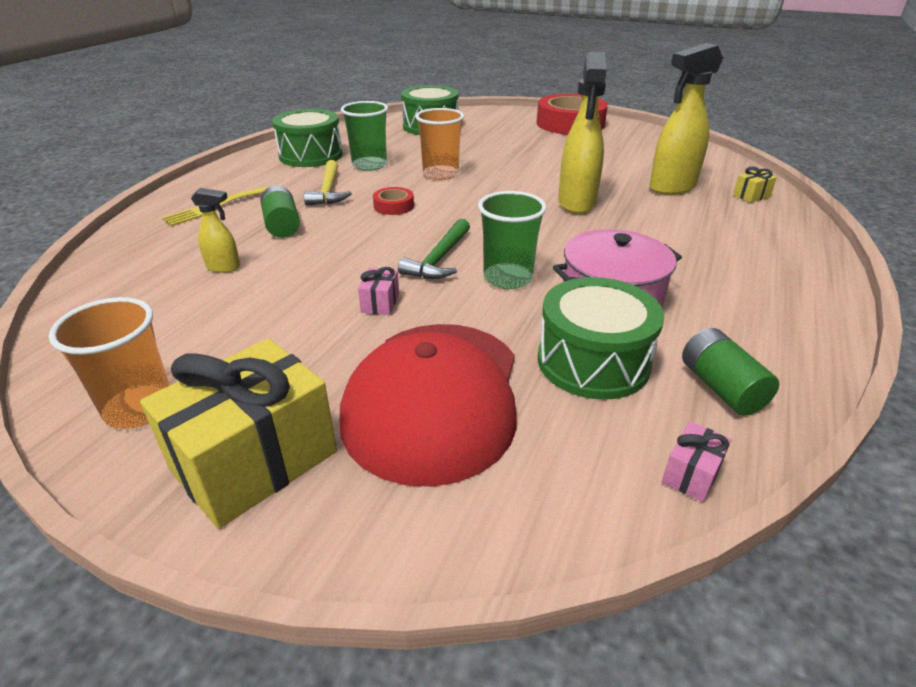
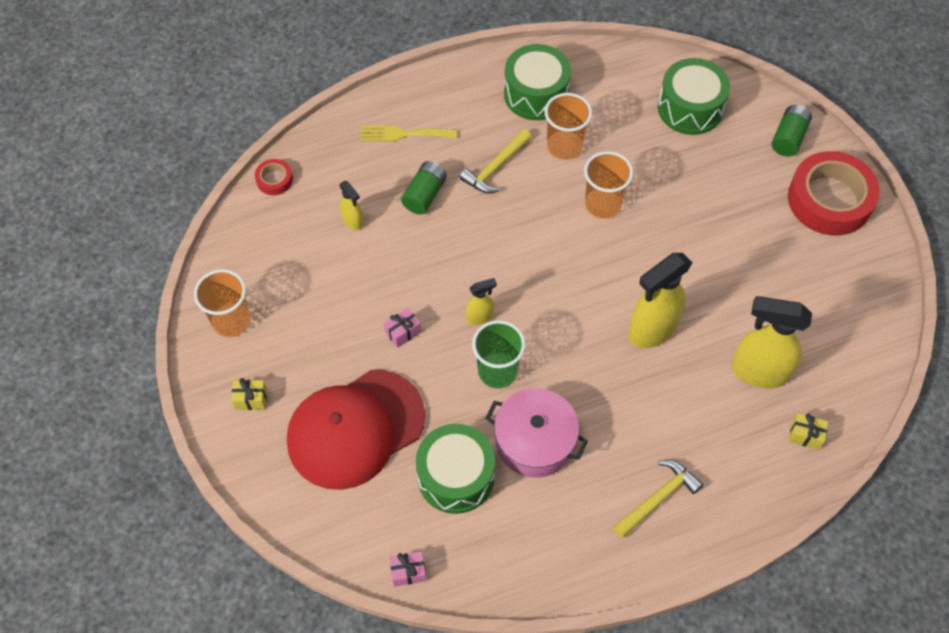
camera: 45 degrees right, 25 degrees up
(255, 461) = (251, 399): yellow gift -> yellow gift, size x0.42
(369, 165) = (564, 146): green cup -> orange cup
(394, 206) = (519, 226): red tape -> red tape (274, 180)
(439, 259) = (480, 317): green hammer -> yellow spray bottle
(721, 388) = (493, 550): green battery -> green battery (788, 138)
(750, 270) = (658, 498): none -> yellow hammer

